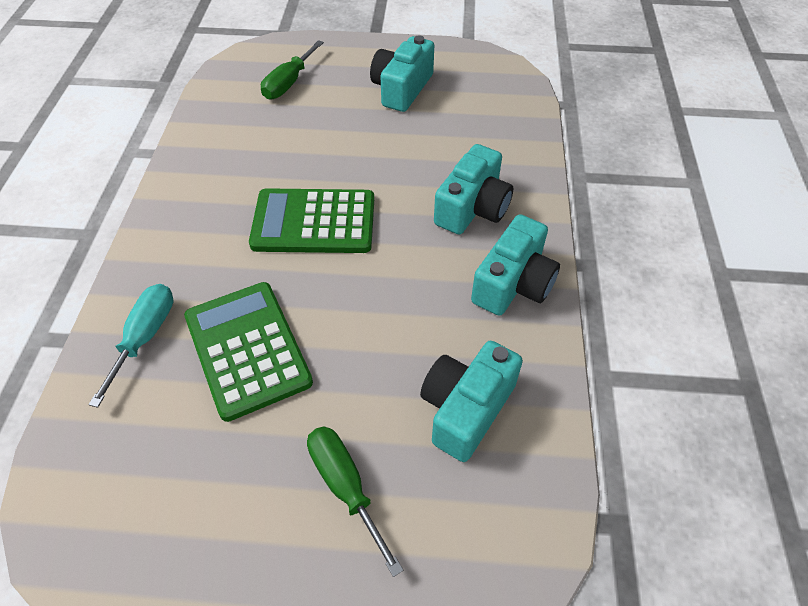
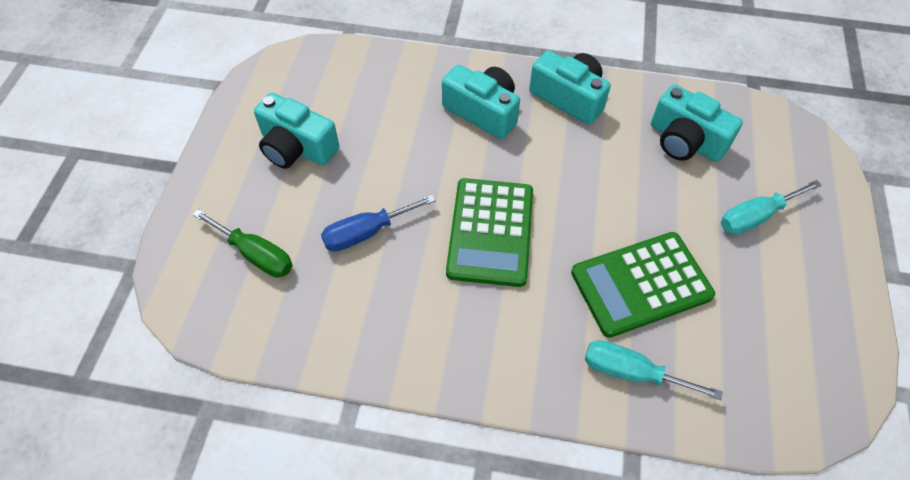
camera: 85 degrees left, 5 degrees up
(311, 140) = (366, 232): none -> blue screwdriver
(345, 486) = (755, 217): green screwdriver -> turquoise screwdriver

